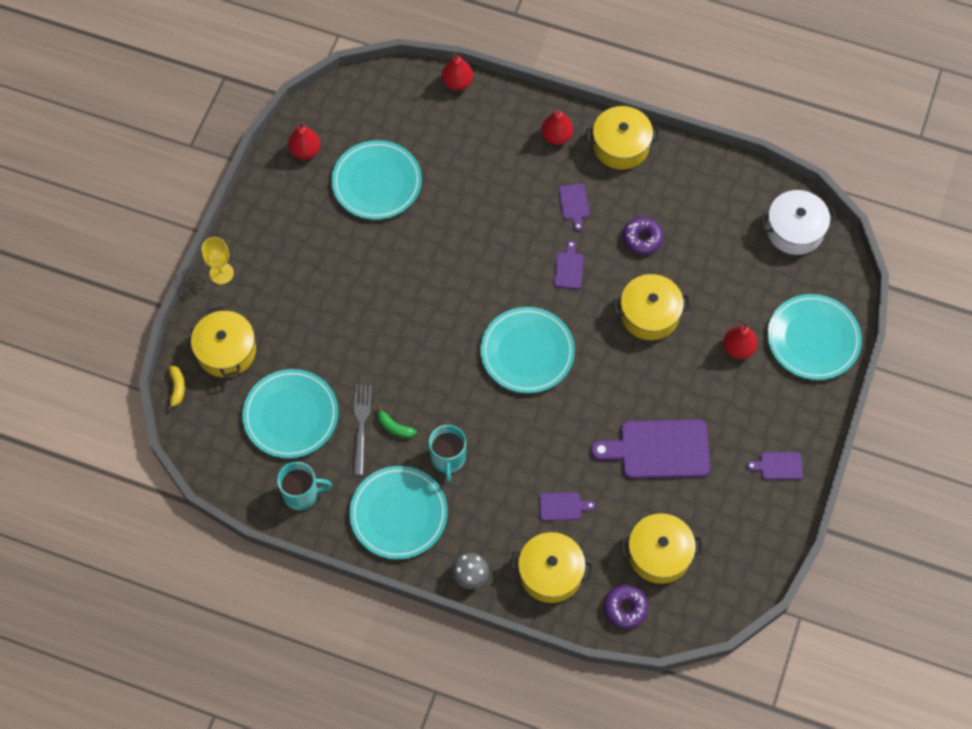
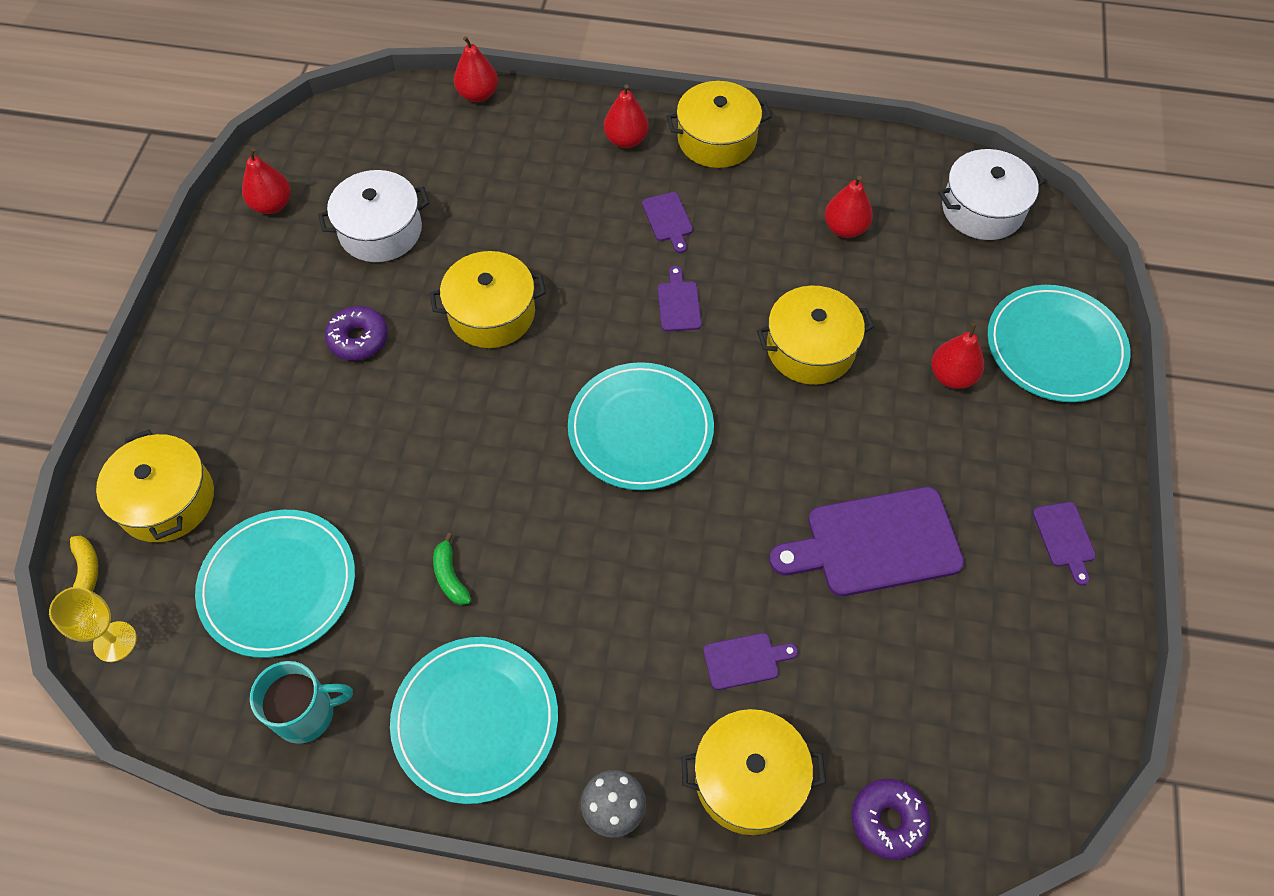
camera: 10 degrees left, 5 degrees down
(221, 273) = (154, 386): yellow goblet -> yellow goblet (115, 641)
(361, 426) = (396, 584): grey fork -> none
(377, 182) = (380, 230): turquoise plate -> white pot
(394, 427) = (450, 576): green banana -> green banana turned 45 degrees clockwise
(448, 459) = (544, 613): turquoise mug -> none
(642, 239) = (774, 250): purple donut -> purple donut (358, 339)
(659, 554) = (920, 714): yellow pot -> yellow pot (491, 313)
(694, 230) = (845, 228): none -> red pear
(778, 466) = (1064, 538): purple cutting board -> purple cutting board turned 90 degrees counterclockwise

